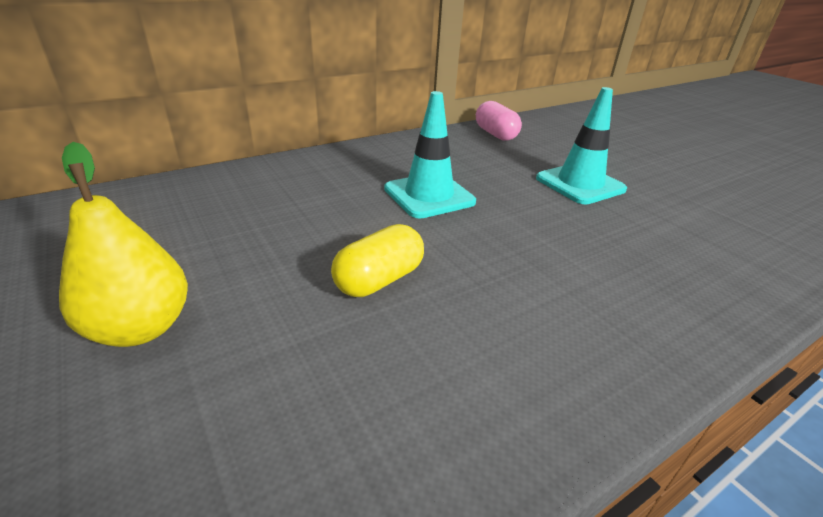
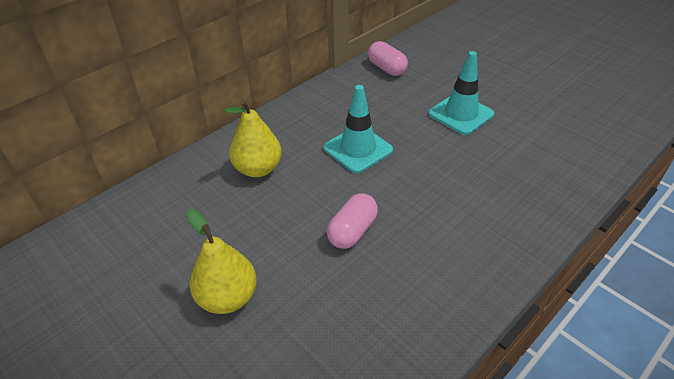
camera: 10 degrees left, 10 degrees up
(289, 193) = (258, 169): none -> yellow pear
(379, 280) = (352, 231): yellow capsule -> pink capsule

